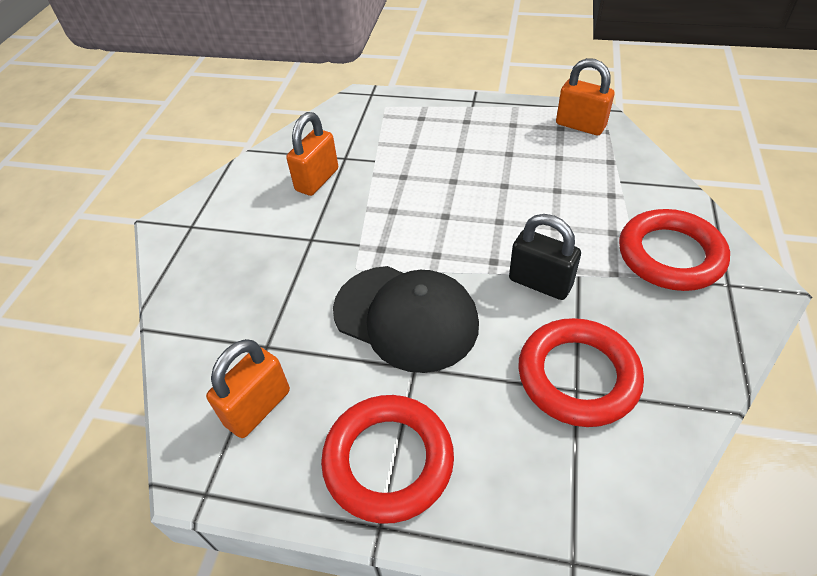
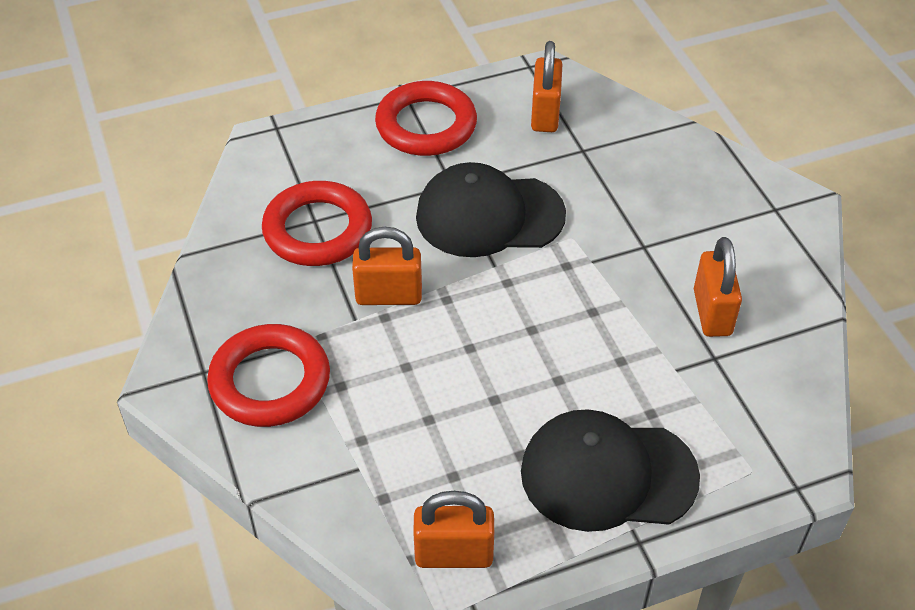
camera: 145 degrees right, 0 degrees up
(465, 129) = (607, 474): none -> black cap
(540, 283) = (389, 295): black padlock -> orange padlock

